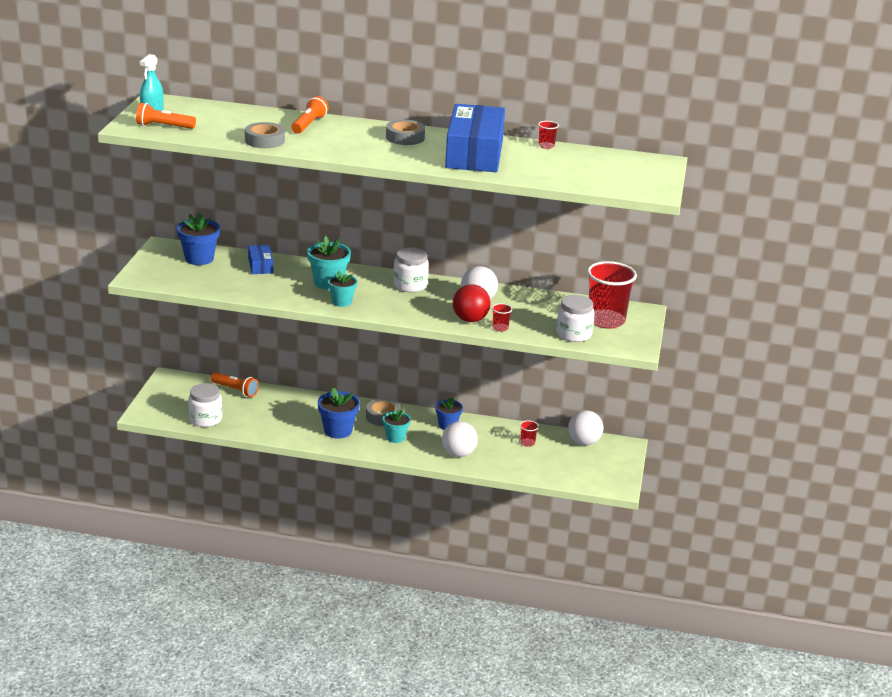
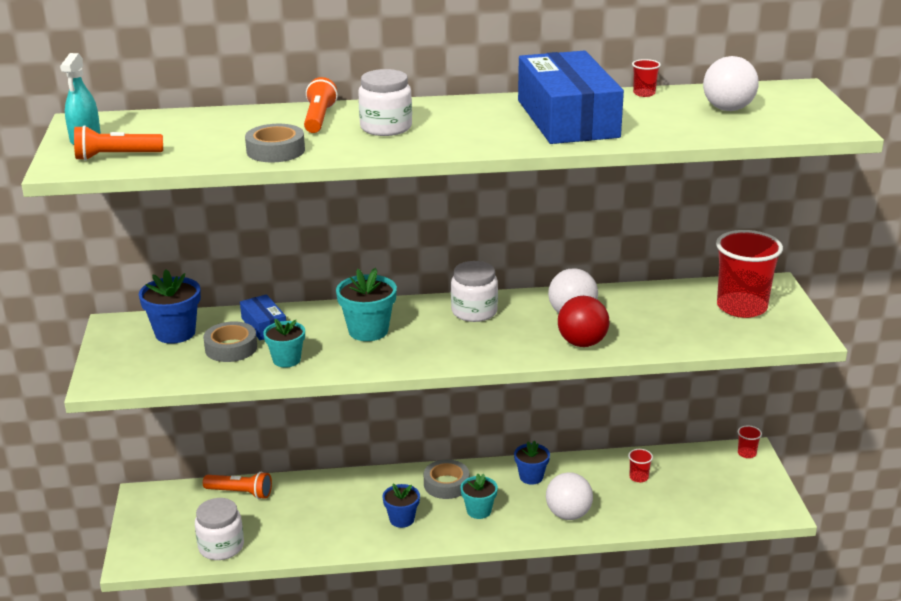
camera: 15 degrees left, 0 degrees up
(338, 431) = (402, 519): blue flower pot -> blue flower pot, size x0.67
(342, 302) = (403, 354): turquoise flower pot -> turquoise flower pot (286, 360)
(405, 137) = (460, 113): grey tape -> grey tape (231, 348)
(500, 328) = (627, 346): red cup -> red cup (746, 453)
(573, 334) = (720, 334): white jar -> white jar (386, 127)
(584, 442) = (701, 459): white ball -> white ball (728, 109)

